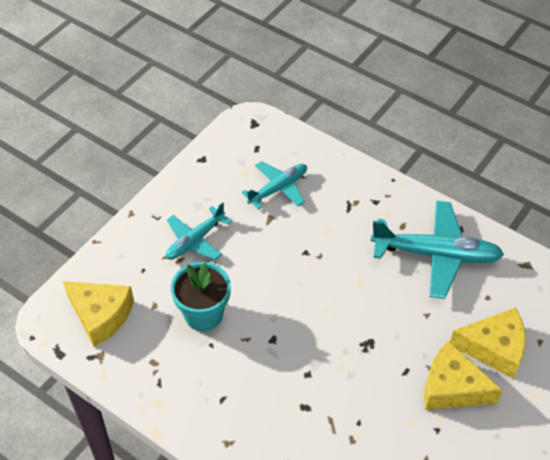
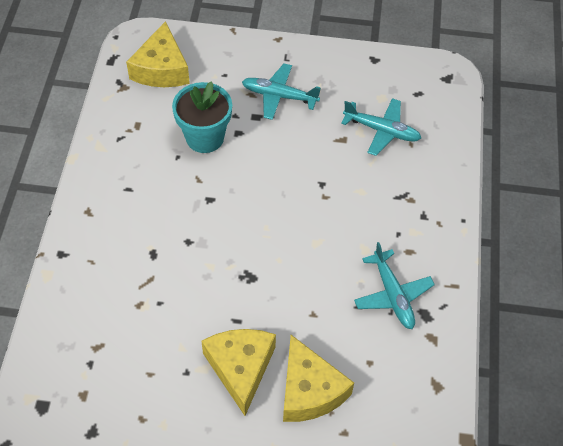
camera: 60 degrees right, 5 degrees up
(435, 255) = (392, 294): turquoise plane -> turquoise plane, size x0.61

